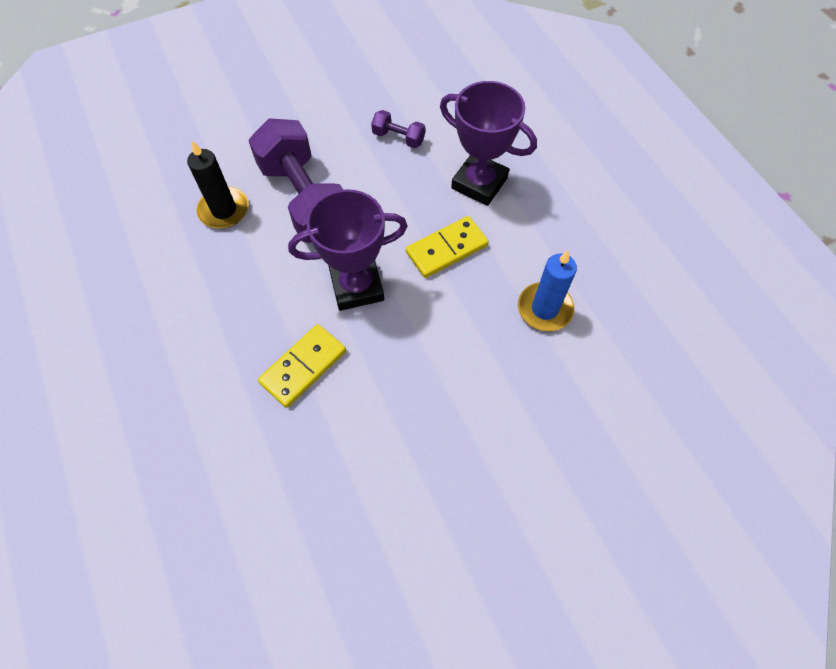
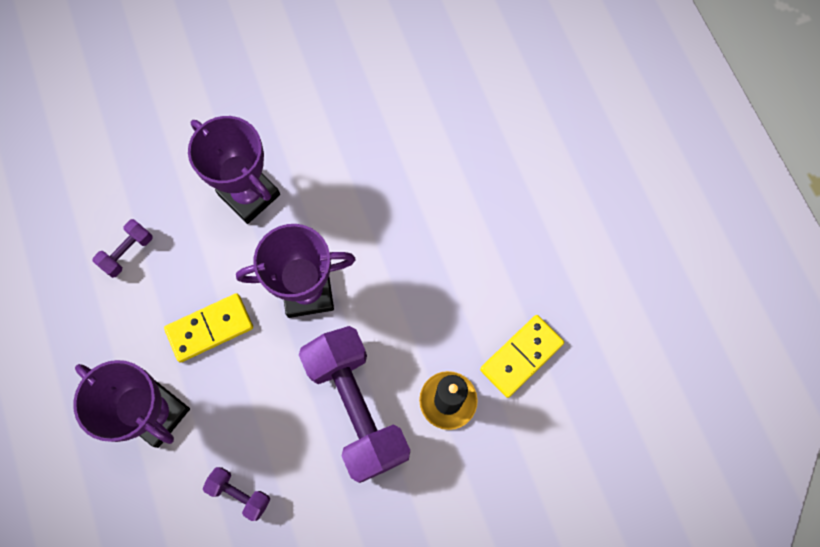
camera: 175 degrees left, 10 degrees up
(303, 367) = (363, 213): yellow domino -> yellow domino (521, 356)
(430, 377) = (249, 195): none -> purple trophy
(544, 309) = (127, 252): blue candle -> purple dumbbell

